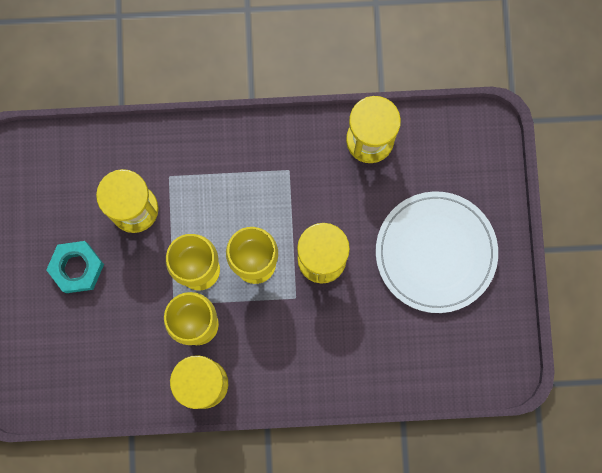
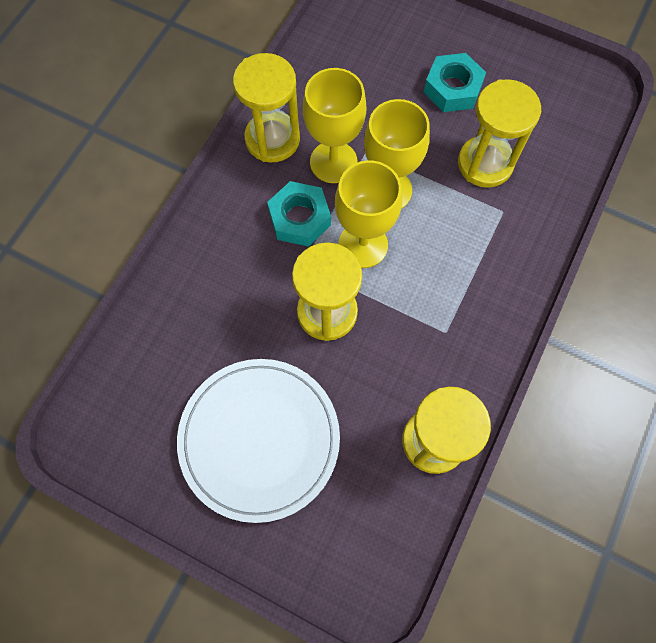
camera: 120 degrees right, 10 degrees down
(260, 321) = (299, 218): none -> turquoise nut

